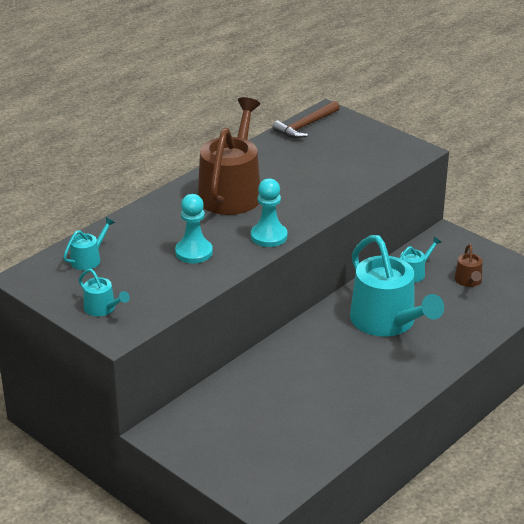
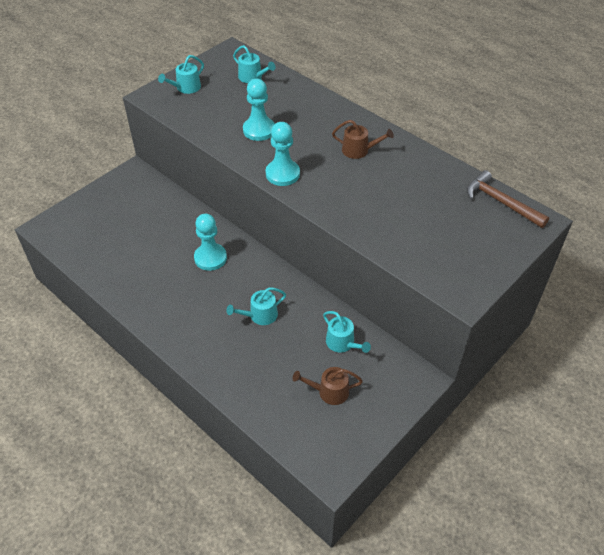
camera: 90 degrees right, 15 degrees up
(231, 192) = (359, 150): brown watering can -> brown watering can, size x0.44
(310, 358) = (210, 258): none -> turquoise pawn
(387, 321) = (260, 315): turquoise watering can -> turquoise watering can, size x0.44

